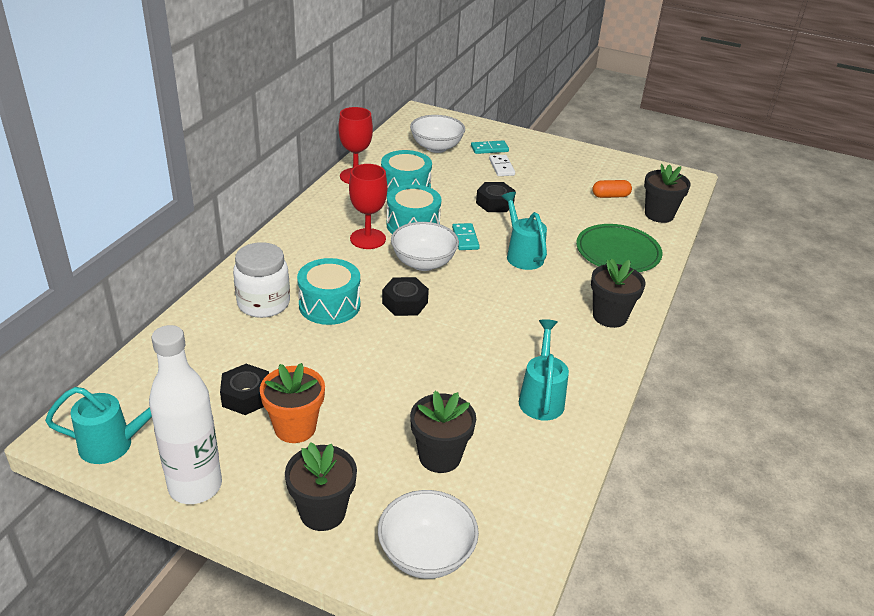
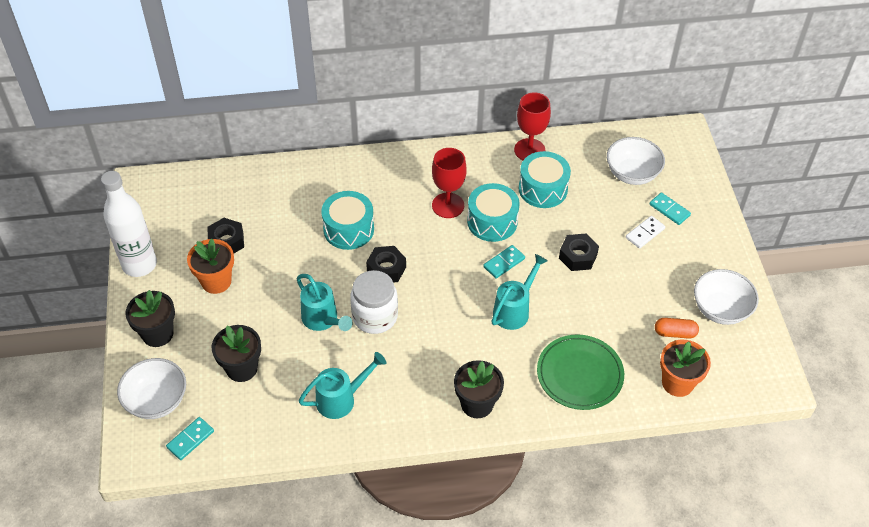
camera: 60 degrees right, 15 degrees up
(114, 444) = (146, 209): turquoise watering can -> turquoise watering can (323, 320)
(263, 303) = (321, 194): white jar -> white jar (375, 316)
(423, 263) = (446, 254): white bowl -> white bowl (720, 309)
(508, 544) = (190, 439): none -> turquoise domino
(610, 196) = (675, 333): orange capsule -> orange capsule turned 45 degrees counterclockwise
(659, 215) = (677, 383): black flower pot -> orange flower pot

